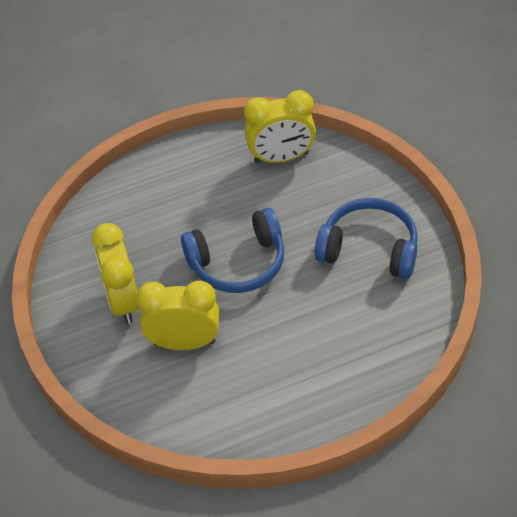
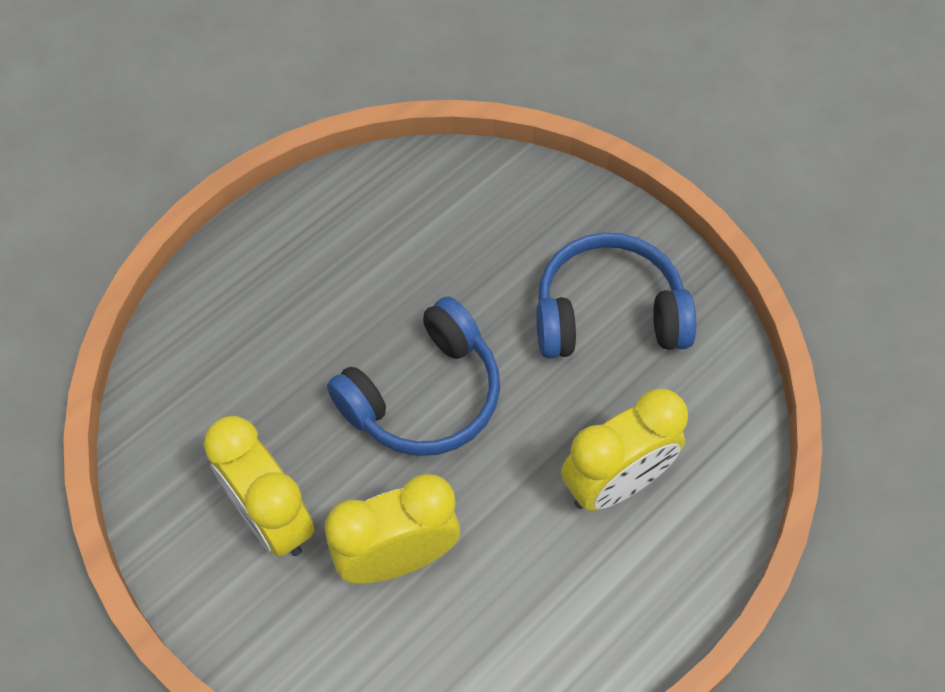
camera: 25 degrees left, 10 degrees up
(281, 157) = (416, 200): yellow clock -> yellow clock (616, 483)

